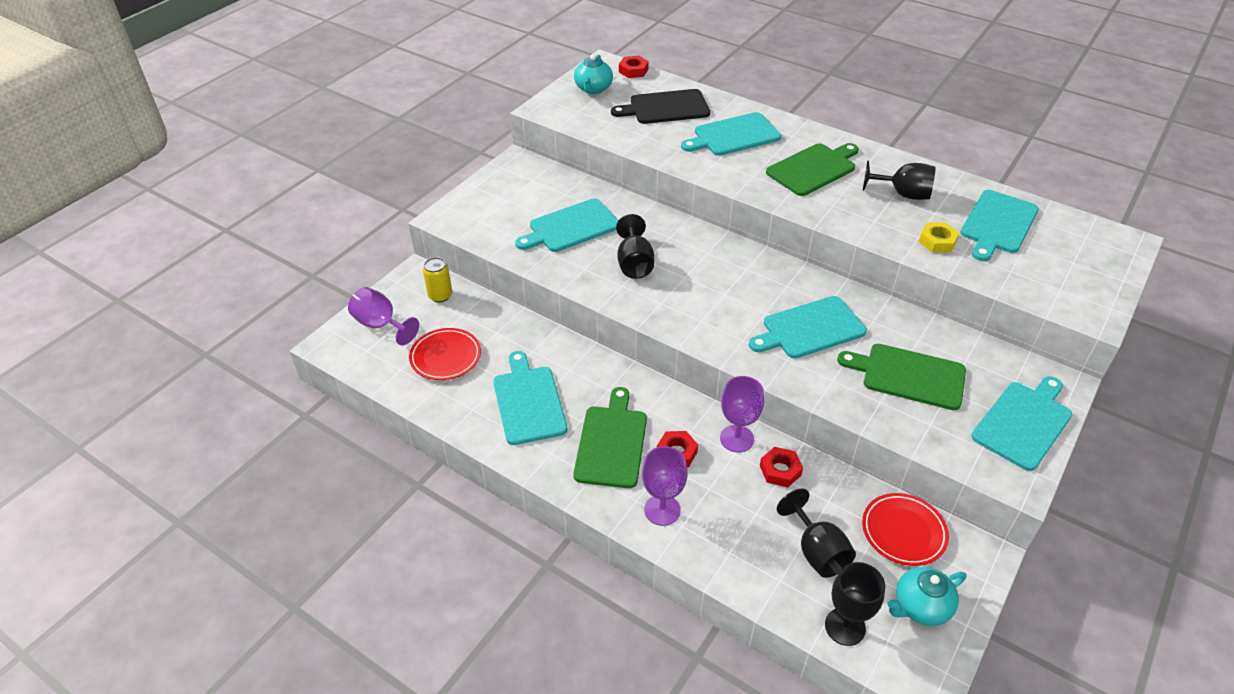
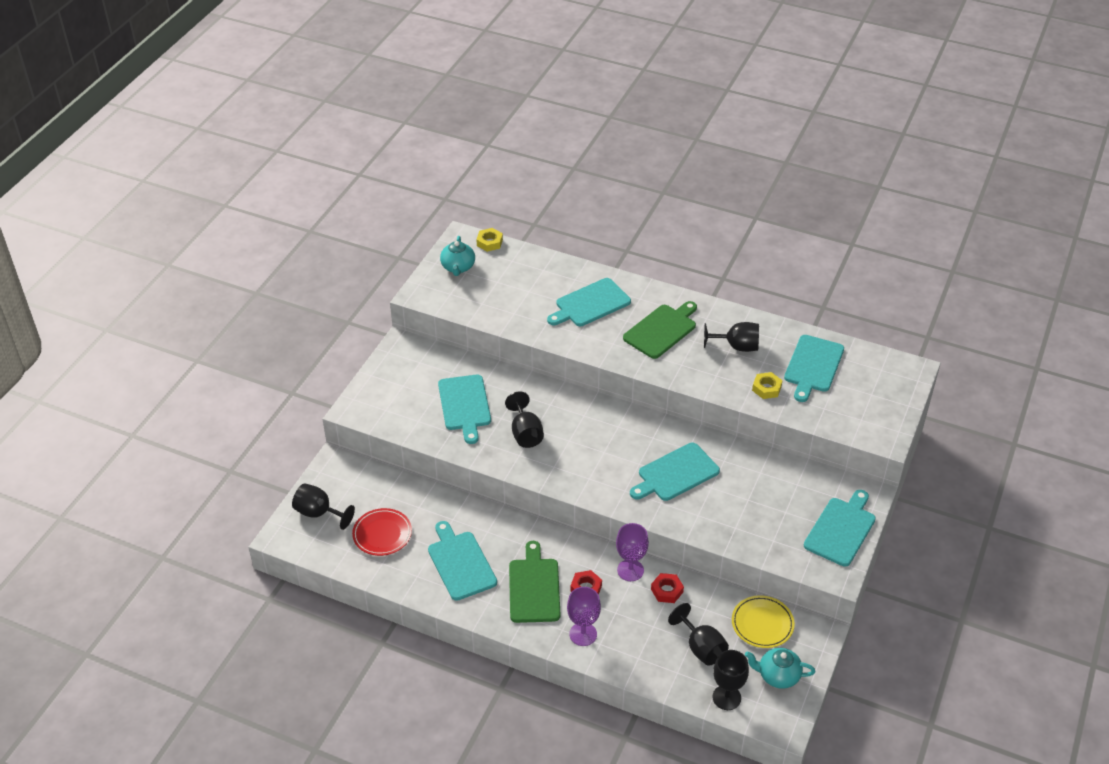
camera: 10 degrees left, 0 degrees up
(381, 325) = (319, 513): purple goblet -> black goblet
(440, 295) = (361, 479): yellow can -> none
(571, 227) = (465, 405): turquoise cutting board -> turquoise cutting board turned 60 degrees counterclockwise
(633, 70) = (489, 242): red nut -> yellow nut
(665, 108) = (526, 281): black cutting board -> none
(903, 532) = (762, 624): red plate -> yellow plate
(909, 376) = (755, 503): green cutting board -> none
(920, 606) = (778, 675): turquoise teapot -> turquoise teapot turned 45 degrees clockwise

